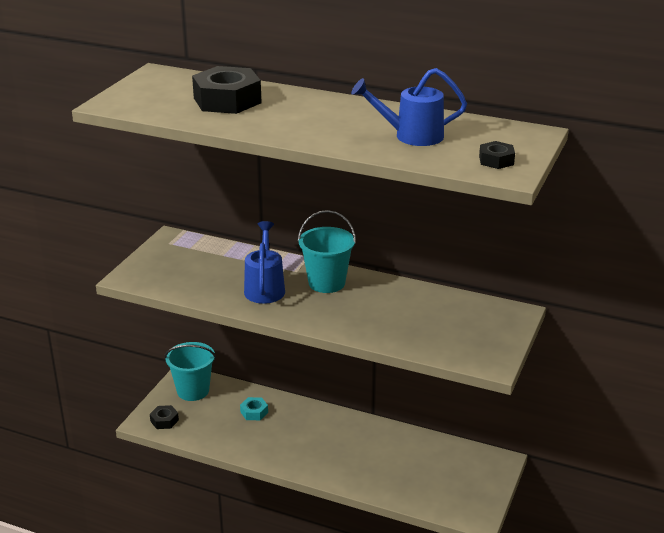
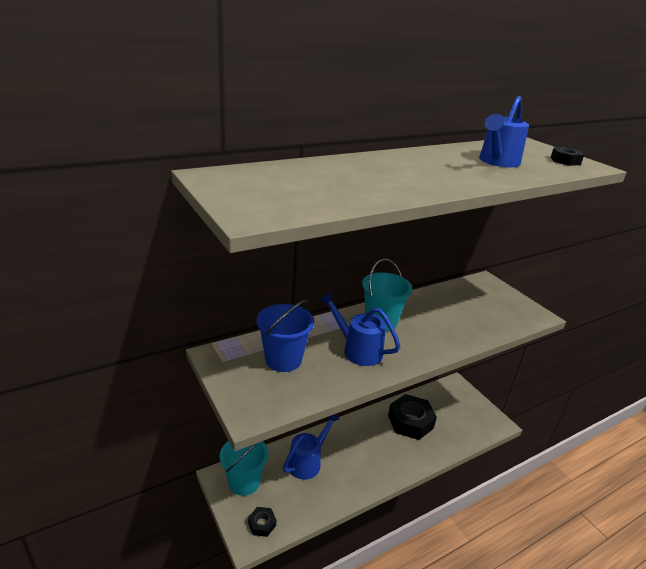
camera: 55 degrees left, 0 degrees up
(204, 264) = (283, 359): none -> blue bucket
(227, 100) = (335, 178): black nut -> black nut (410, 422)
(254, 412) = (308, 462): turquoise nut -> blue watering can

